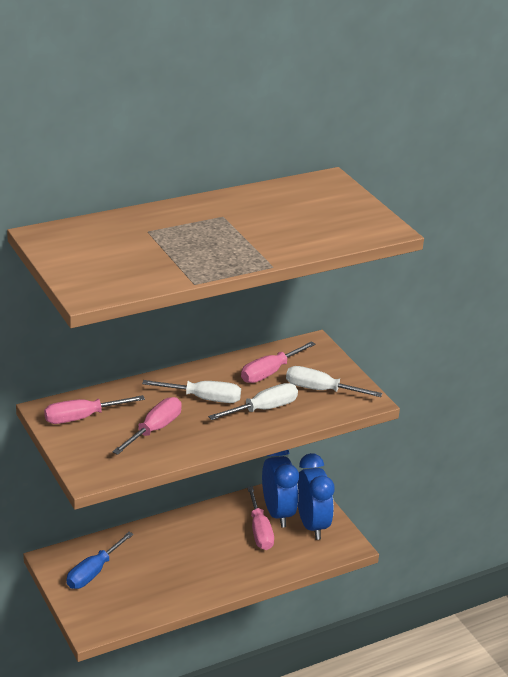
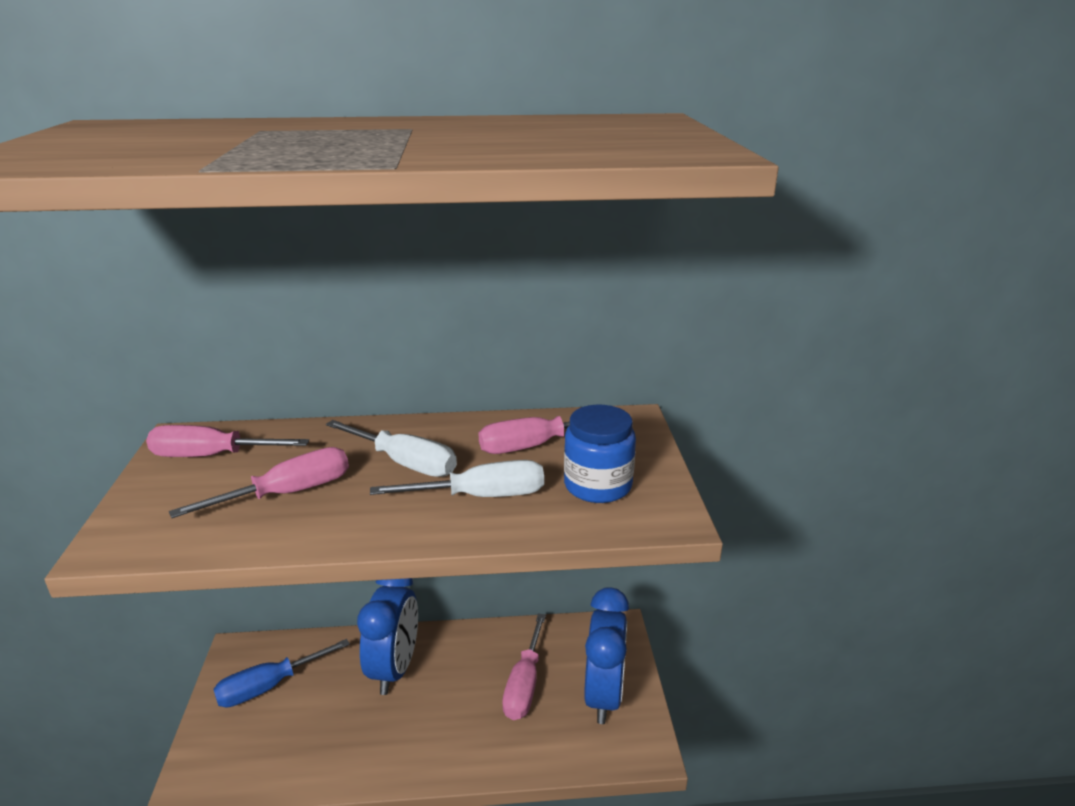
camera: 25 degrees right, 5 degrees down
(277, 513) = (564, 662): blue clock -> blue clock (394, 668)
(321, 390) = (598, 485): white screwdriver -> blue jar

